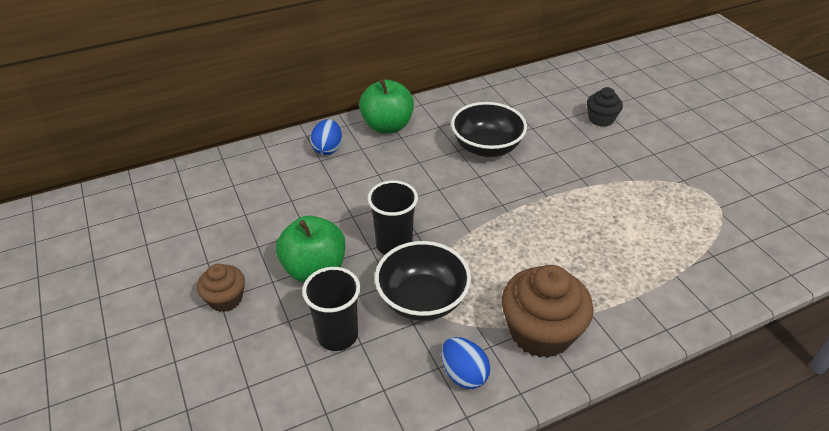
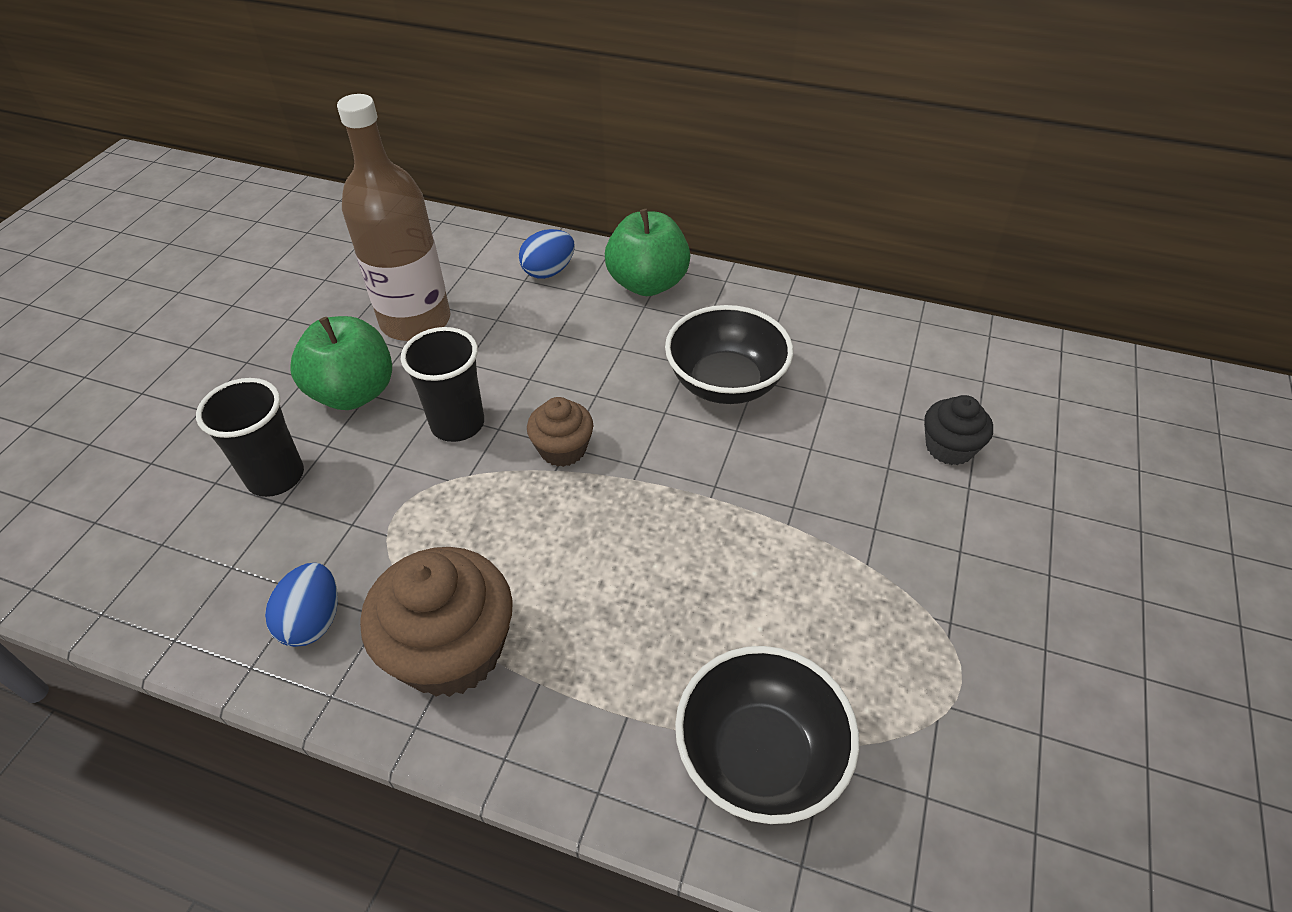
camera: 45 degrees right, 5 degrees up
(225, 299) = (249, 365): brown cupcake -> brown cupcake (563, 449)
(292, 214) = (415, 321): none -> brown bottle
(422, 300) = (395, 506): black bowl -> black bowl (760, 756)

